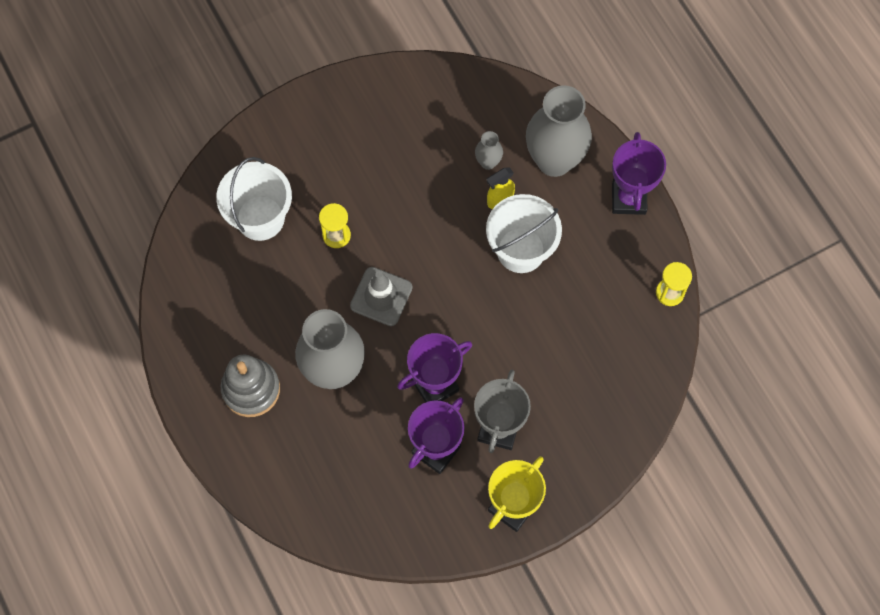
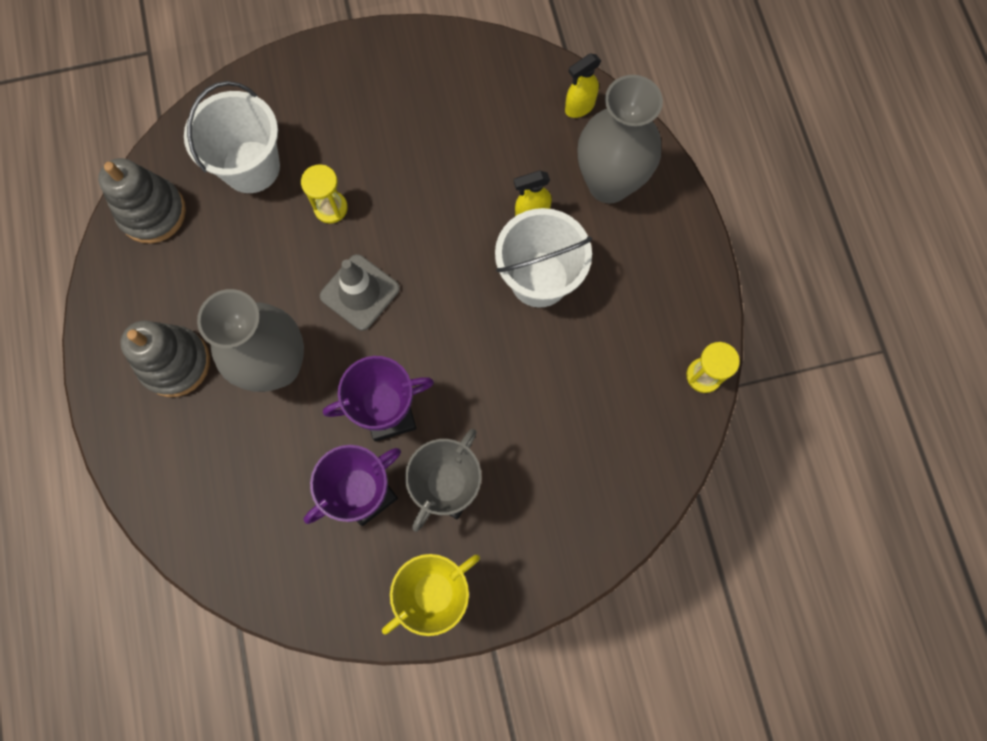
camera: 15 degrees right, 5 degrees up
(191, 275) = (152, 213): none -> grey stacking toy
(488, 162) = (531, 167): grey vase -> none
(513, 104) = (579, 107): none -> yellow spray bottle
(628, 198) = (684, 250): purple trophy -> none

